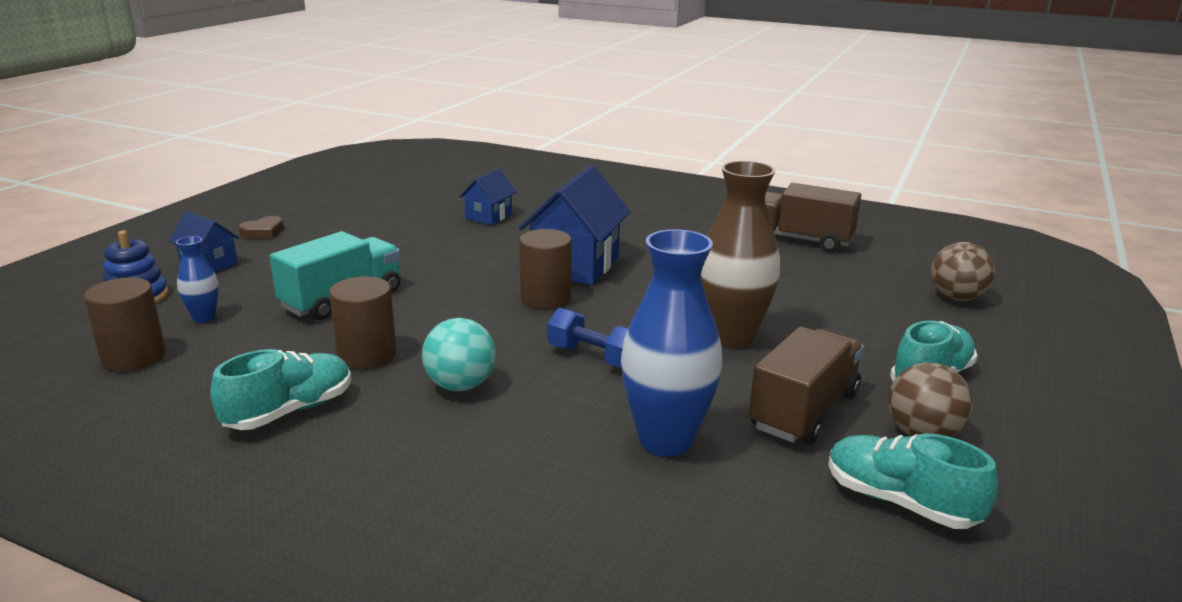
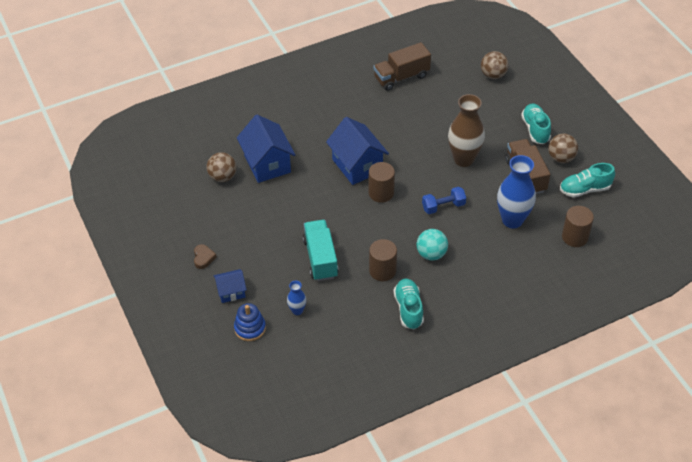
camera: 50 degrees left, 25 degrees up
(134, 357) = (319, 343): brown cylinder -> brown cylinder (575, 237)
(428, 202) = (223, 177): none -> brown ball
(489, 216) = (267, 164): blue house -> blue house, size x1.82

